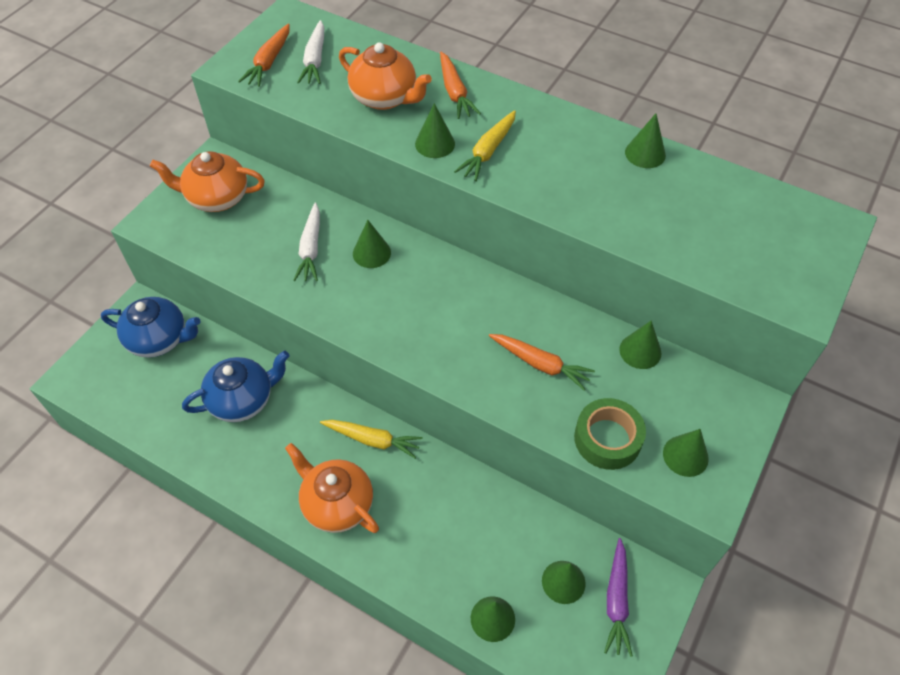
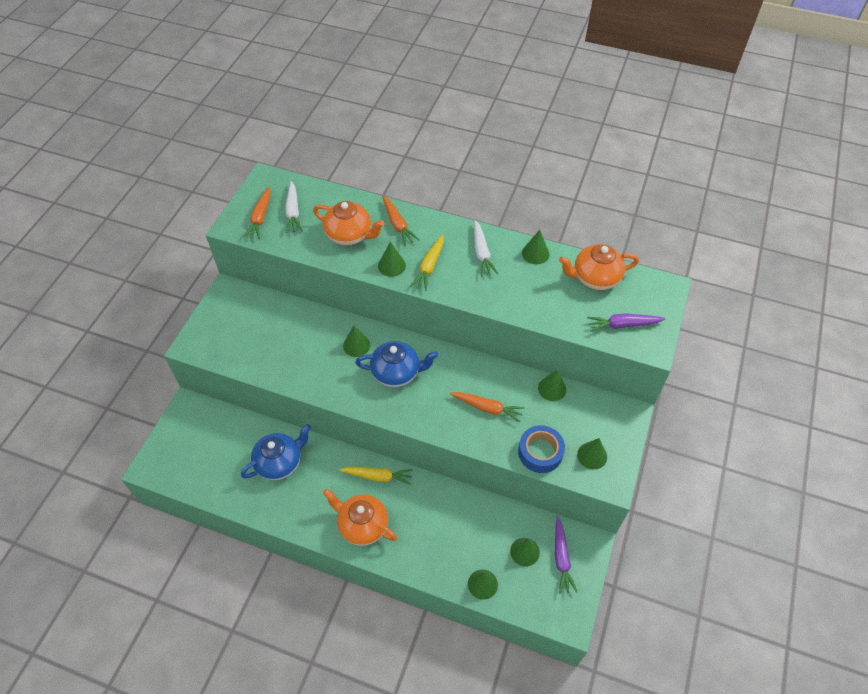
camera: 10 degrees left, 0 degrees up
(159, 339) = (208, 428): blue teapot -> blue teapot (396, 373)
(217, 198) = (236, 320): orange teapot -> orange teapot (595, 278)
(311, 248) = (312, 348): white carrot -> white carrot (482, 252)
(607, 439) = (540, 452): green tape -> blue tape
(762, 268) = (623, 325): none -> purple carrot

